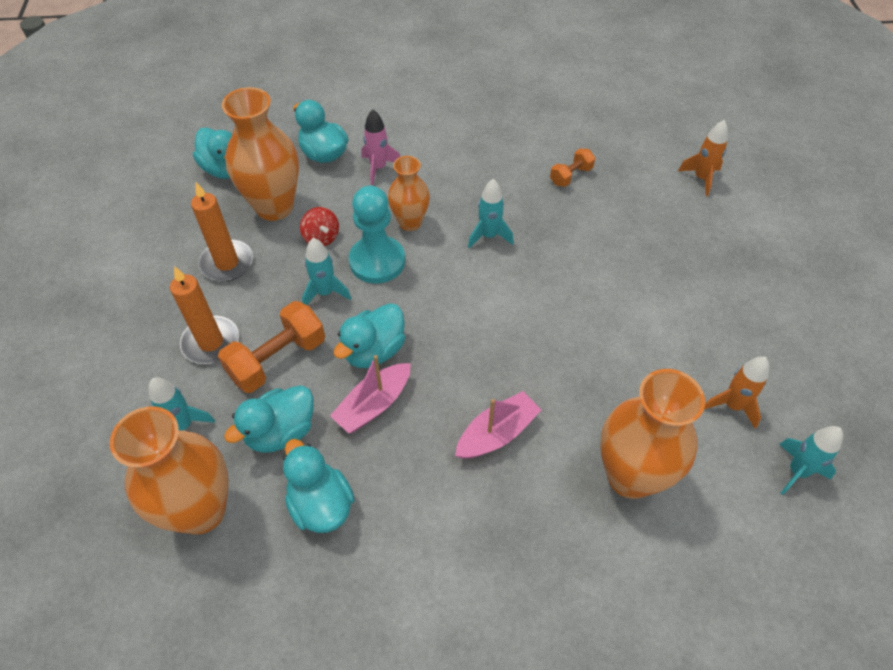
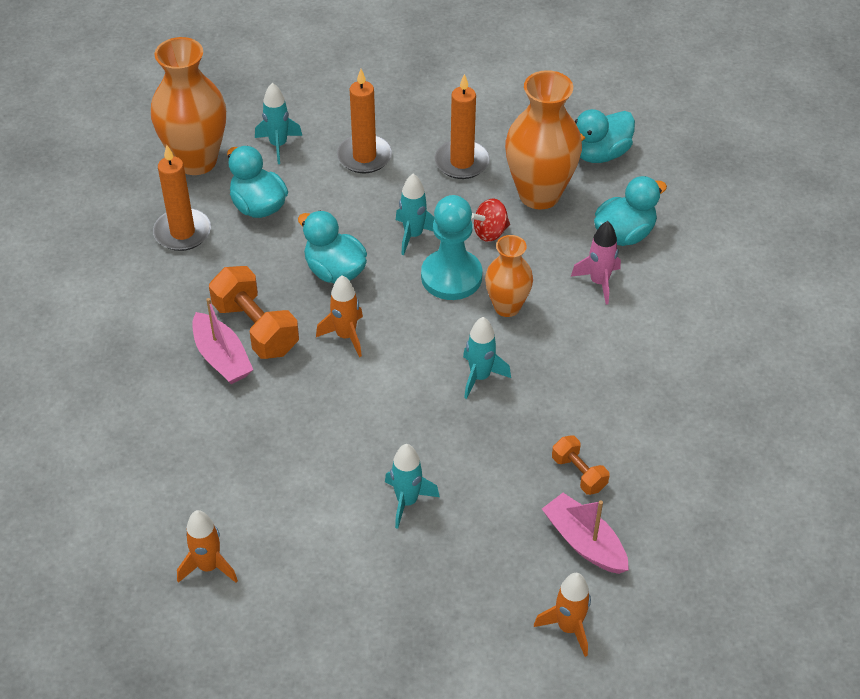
camera: 95 degrees right, 5 degrees down
(277, 359) = (337, 202): orange dumbbell -> orange dumbbell (256, 328)
(321, 504) = (182, 232): turquoise duck -> orange candle
(374, 404) = (273, 269): pink boat -> pink boat (584, 542)
(456, 333) = (346, 336): none -> orange rocket
(630, 476) = (151, 457): orange vase -> none
(797, 471) = (119, 605): turquoise rocket -> turquoise rocket (407, 501)

